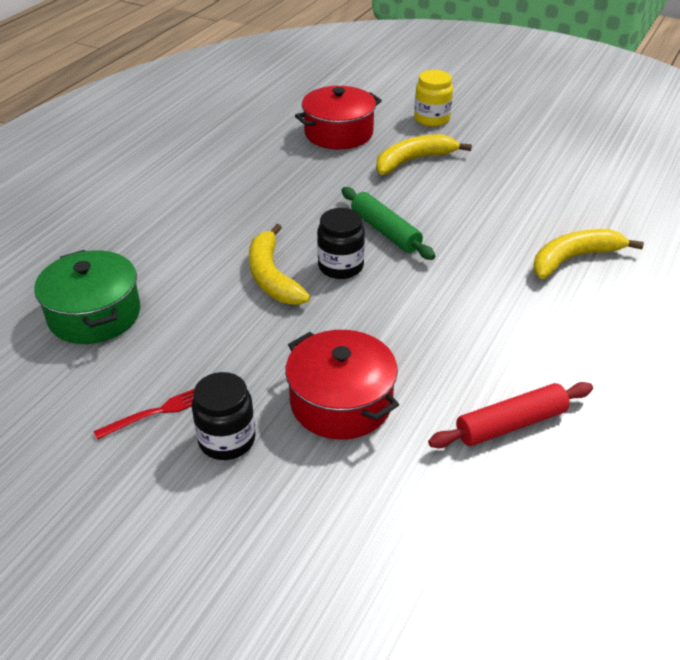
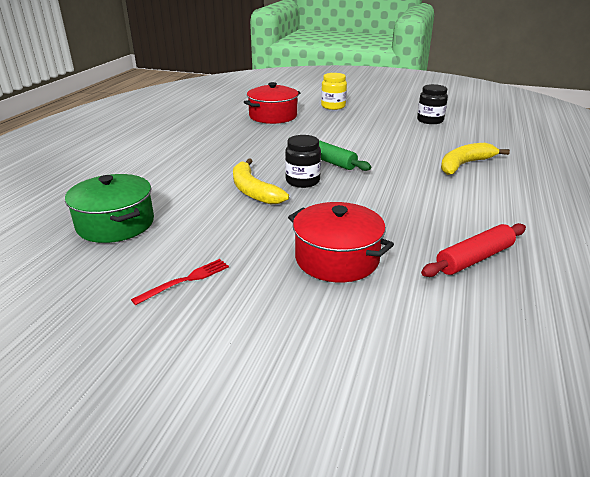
camera: 10 degrees left, 10 degrees down
(227, 440) = (251, 293): black jar -> black jar (430, 120)
(413, 161) = (330, 125): yellow banana -> none

